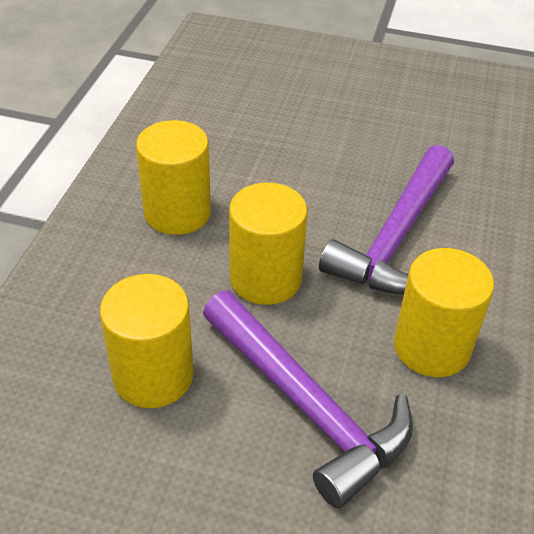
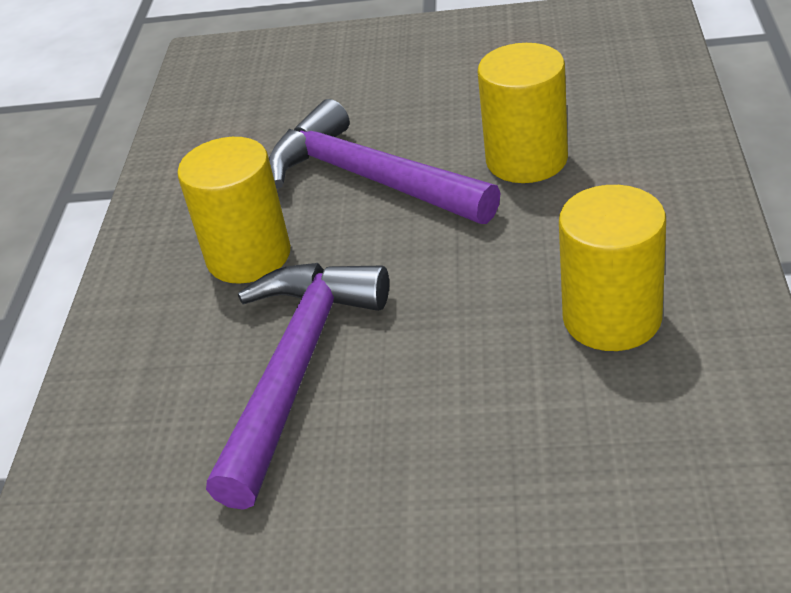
camera: 175 degrees right, 5 degrees down
(265, 279) = (453, 271): yellow cylinder -> none

